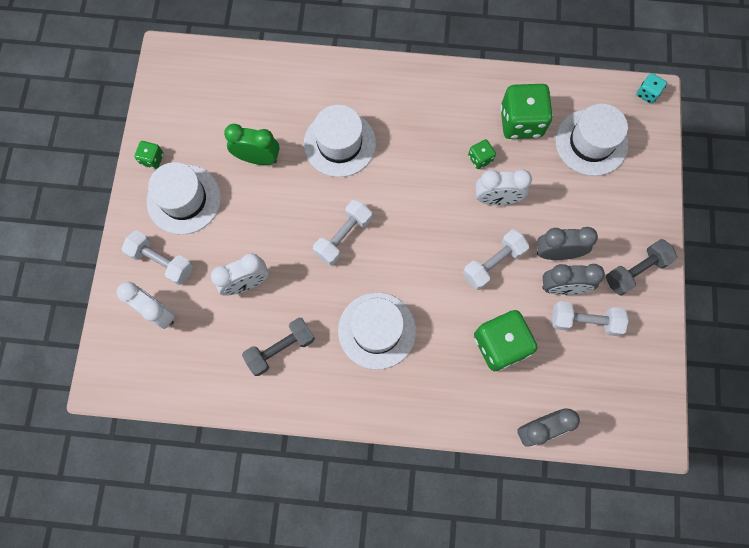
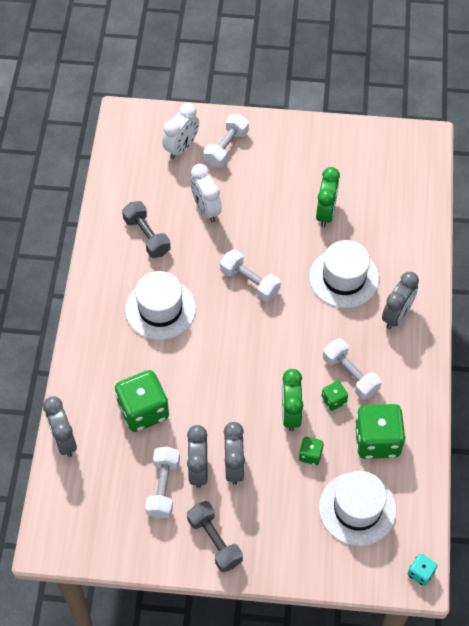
camera: 90 degrees right, 15 degrees down
(152, 159) = (321, 135): green dice -> green dice (310, 455)
(184, 199) = (283, 160): white hat -> none
(384, 97) = (397, 315): none -> grey clock
(493, 263) = (223, 407): white dumbbell -> white dumbbell (350, 375)
(496, 199) = (290, 413): white clock -> green clock

